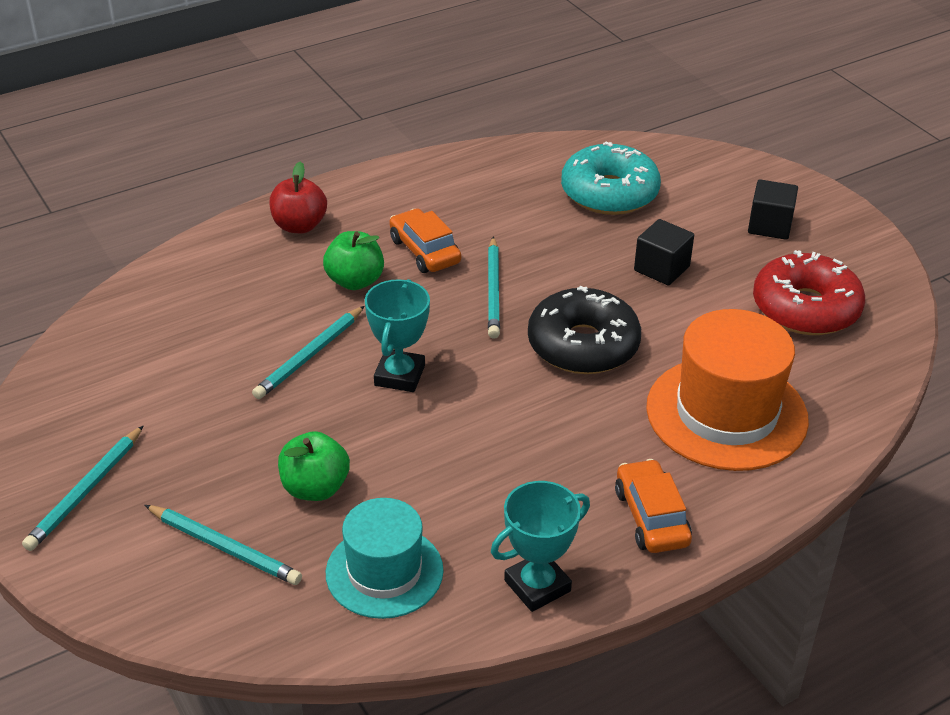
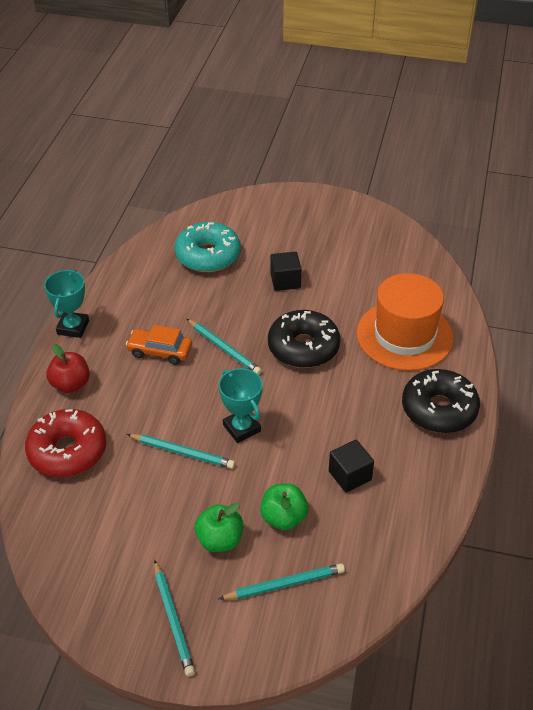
camera: 45 degrees left, 5 degrees up
(309, 355) = (182, 452): turquoise pencil -> turquoise pencil turned 60 degrees counterclockwise
(355, 281) = (147, 394): green apple -> green apple (220, 540)
(384, 572) = (370, 530): turquoise hat -> none
(537, 586) = (438, 480): turquoise trophy -> turquoise trophy (73, 327)
(651, 517) = (439, 409): orange car -> black donut
(769, 226) = (303, 225): black cube -> black cube (350, 475)
(805, 308) = (370, 259): red donut -> red donut (67, 451)

